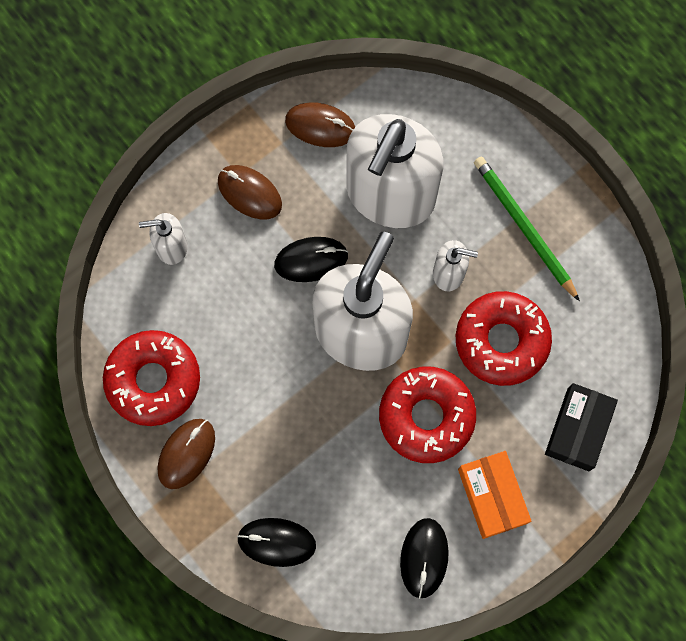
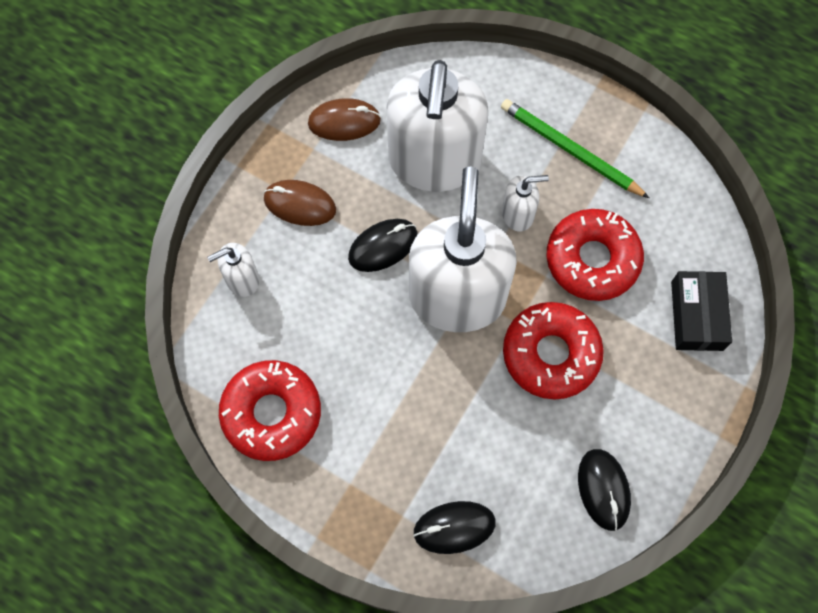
camera: 20 degrees left, 5 degrees down
(186, 453) = (331, 473): brown mouse -> none
(492, 496) = (643, 407): orange box -> none

